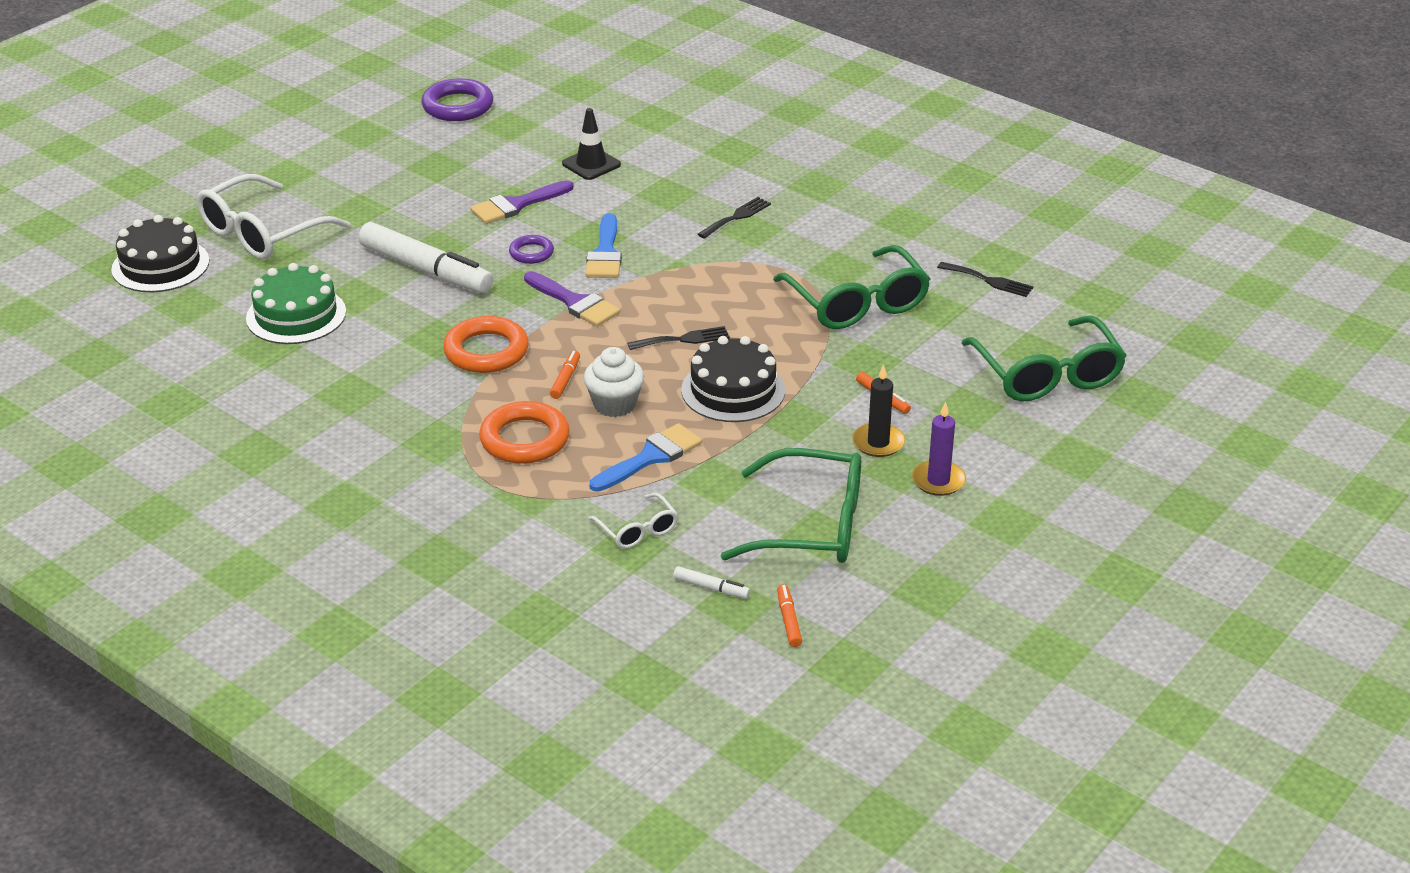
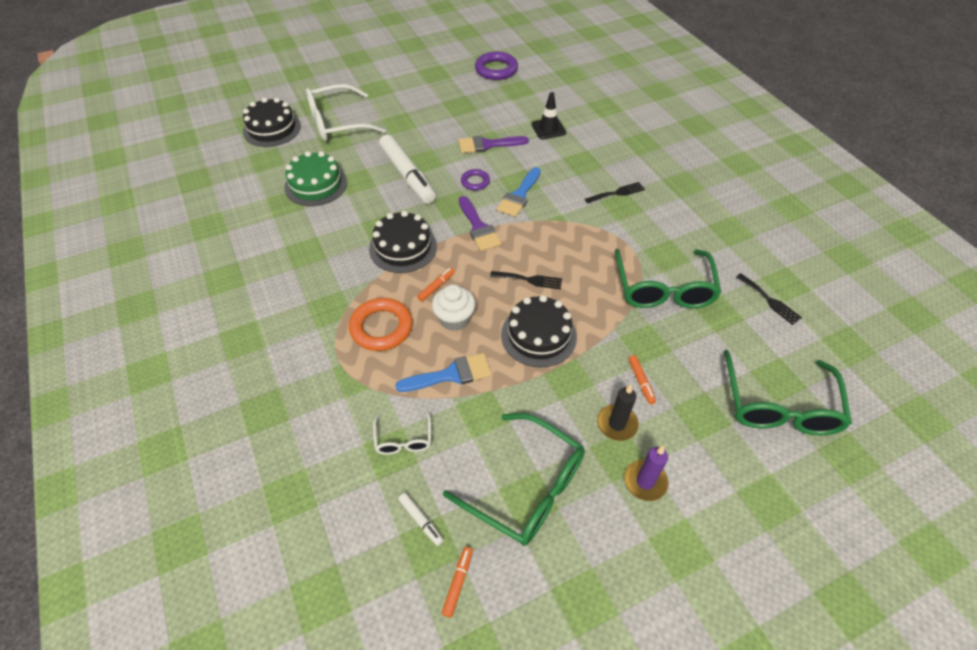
camera: 25 degrees right, 15 degrees up
(486, 351) = (403, 247): orange ring -> black cake

